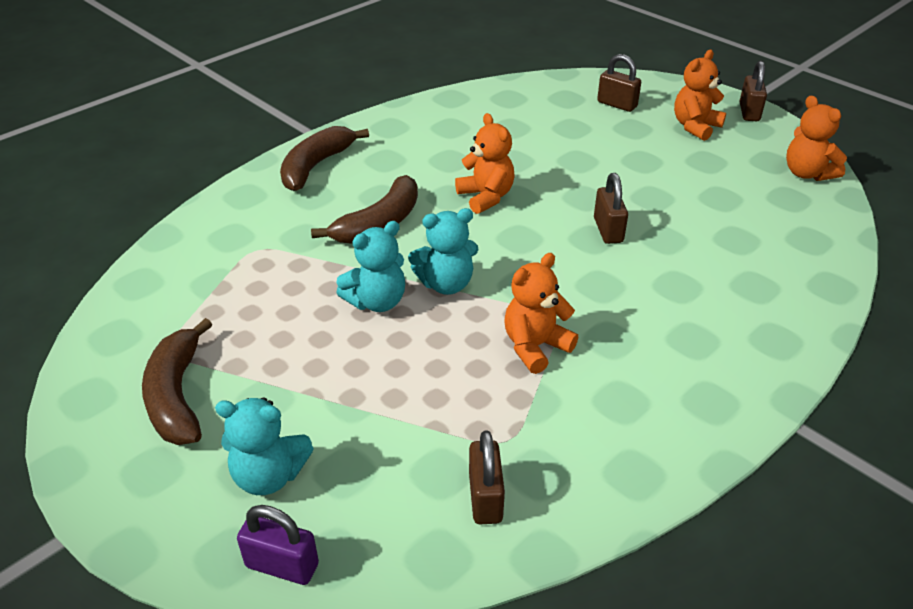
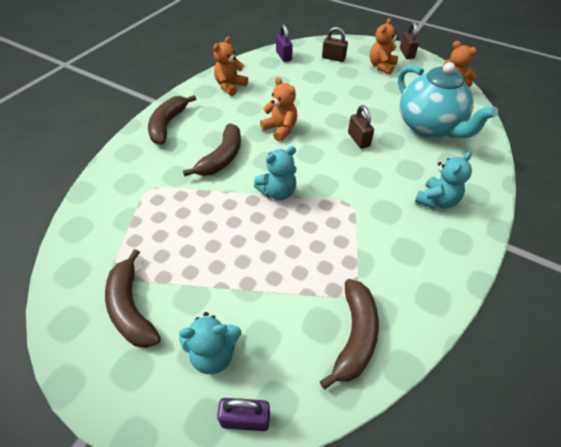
camera: 15 degrees left, 10 degrees up
(377, 301) = (239, 212): turquoise teddy bear -> turquoise teddy bear (436, 200)
(485, 498) = (354, 336): brown padlock -> brown banana
(534, 92) = (284, 56): none -> purple padlock
(535, 346) = (346, 225): orange teddy bear -> orange teddy bear (230, 86)
(738, 230) = (429, 127): none -> turquoise teapot

